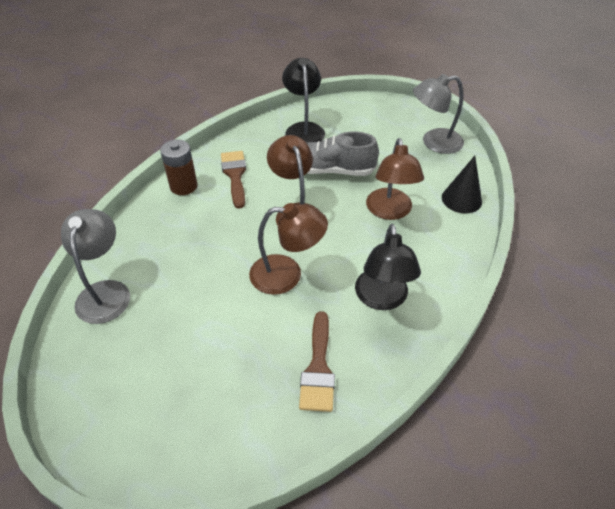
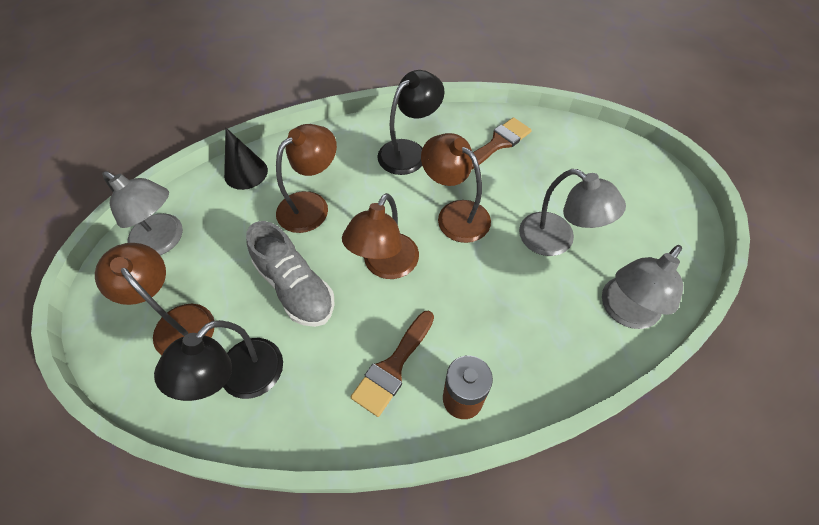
camera: 135 degrees left, 10 degrees up
(190, 310) = (556, 240): none -> grey lamp
(366, 125) = (177, 322): none -> brown lamp

